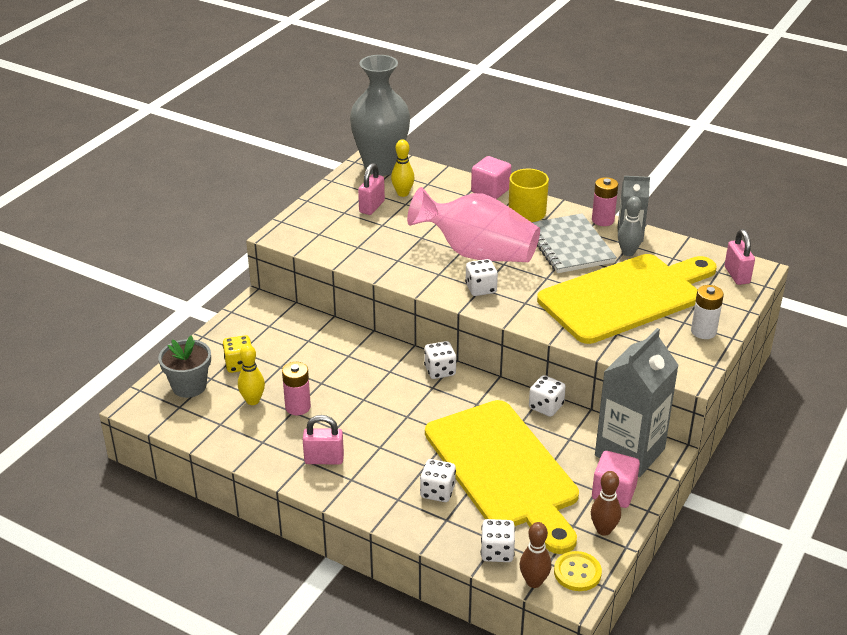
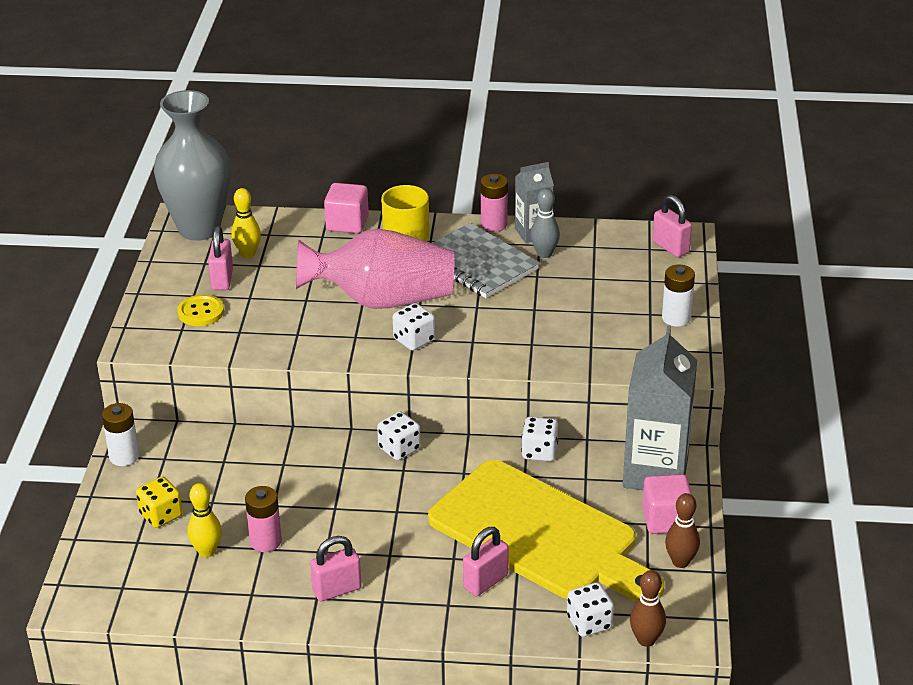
camera: 25 degrees left, 0 degrees up
(189, 386) = (117, 560): grey flower pot -> none
(243, 316) = (124, 456): none -> white battery
(437, 492) = (485, 582): white dice -> pink padlock
(577, 572) = (682, 614): yellow button -> yellow button (201, 312)
(625, 297) = (573, 304): yellow cutting board -> none

